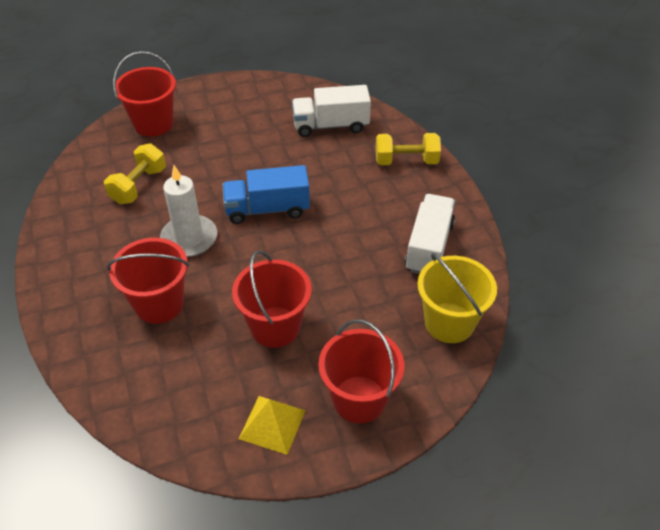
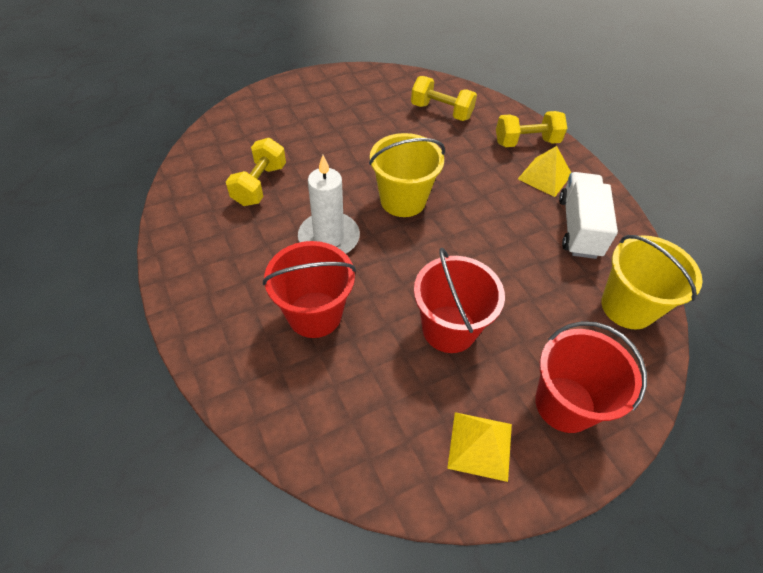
camera: 10 degrees left, 5 degrees up
(153, 124) = (260, 119): red bucket -> none
(267, 209) = (403, 200): blue truck -> yellow bucket
(331, 125) = (441, 111): white truck -> yellow dumbbell
(412, 196) = (544, 176): none -> yellow pyramid

